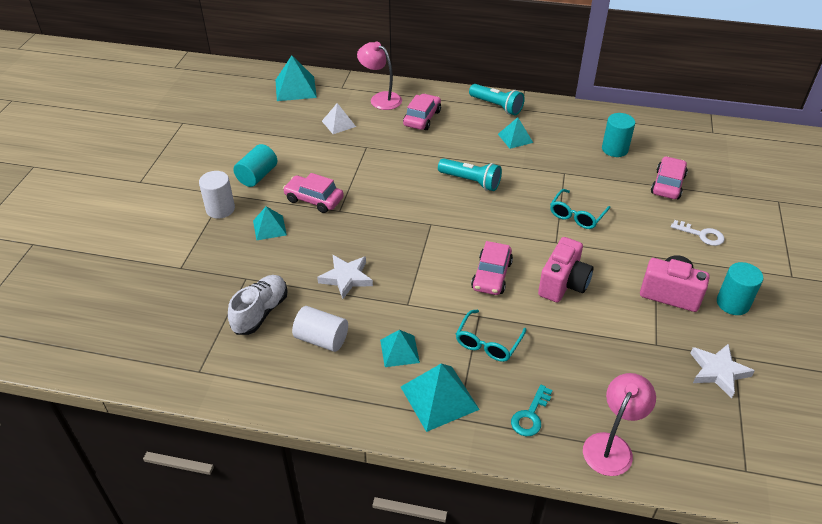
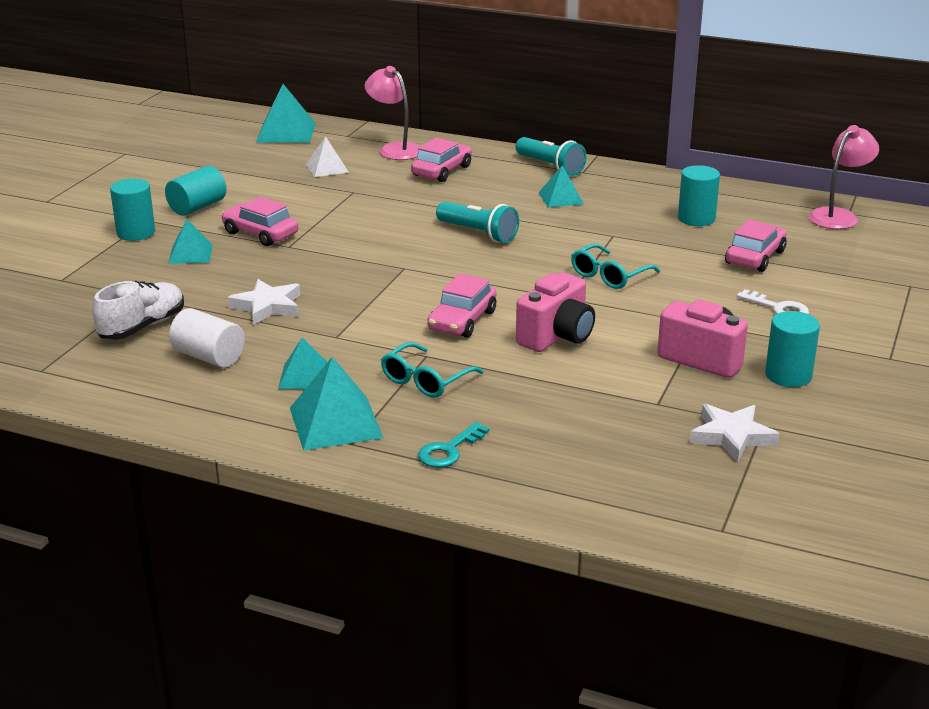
camera: 10 degrees right, 15 degrees down
(220, 209) = (136, 233): white cylinder -> turquoise cylinder
(611, 446) = (545, 488): pink lamp -> pink lamp (838, 216)

